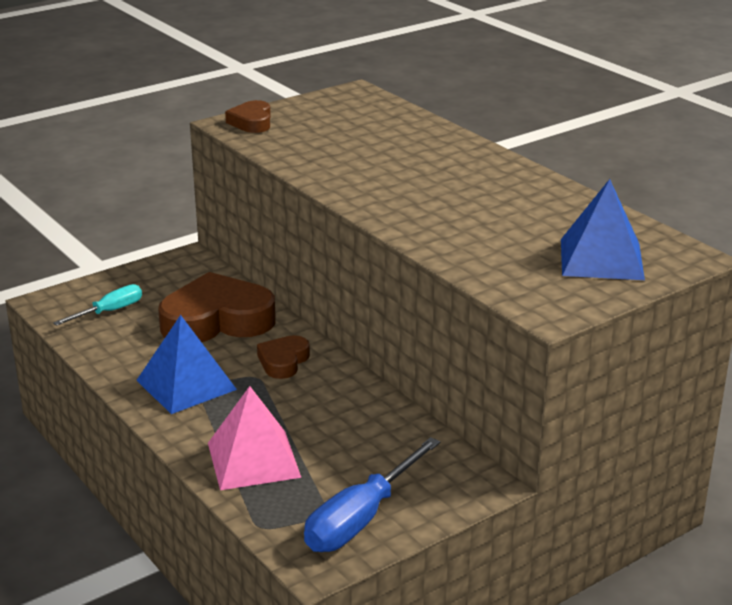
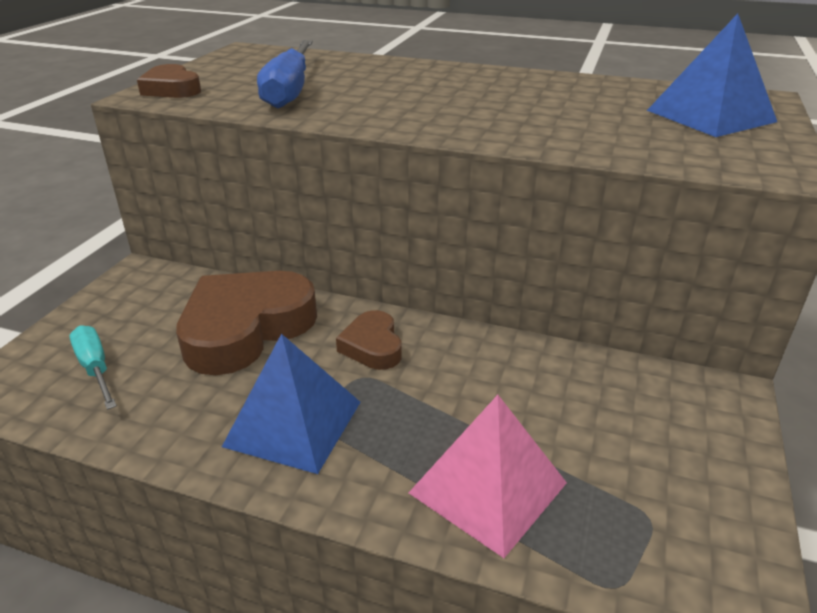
camera: 35 degrees left, 5 degrees up
(109, 311) = (95, 368): turquoise screwdriver -> turquoise screwdriver turned 45 degrees counterclockwise
(361, 518) = (694, 503): blue screwdriver -> blue screwdriver (290, 91)

